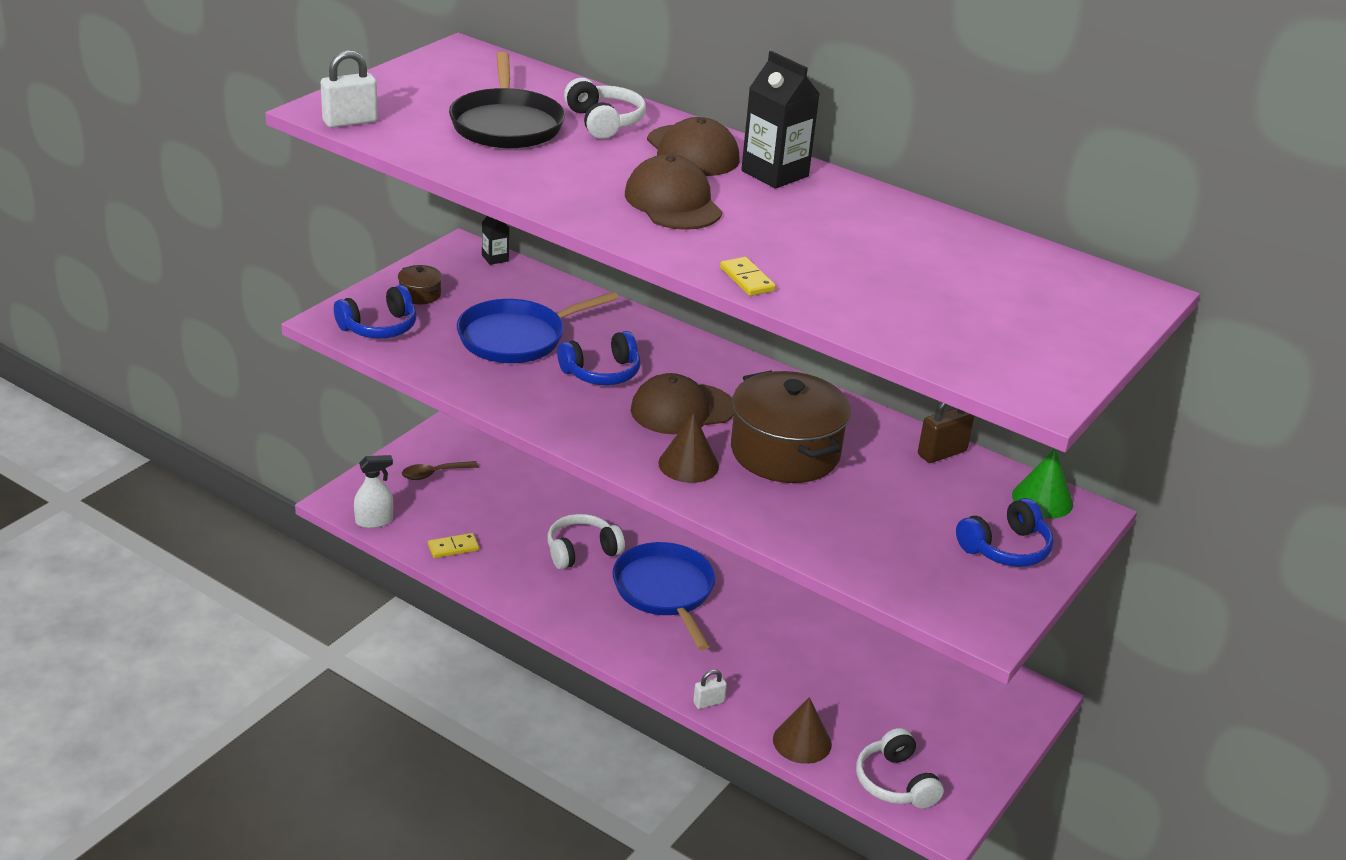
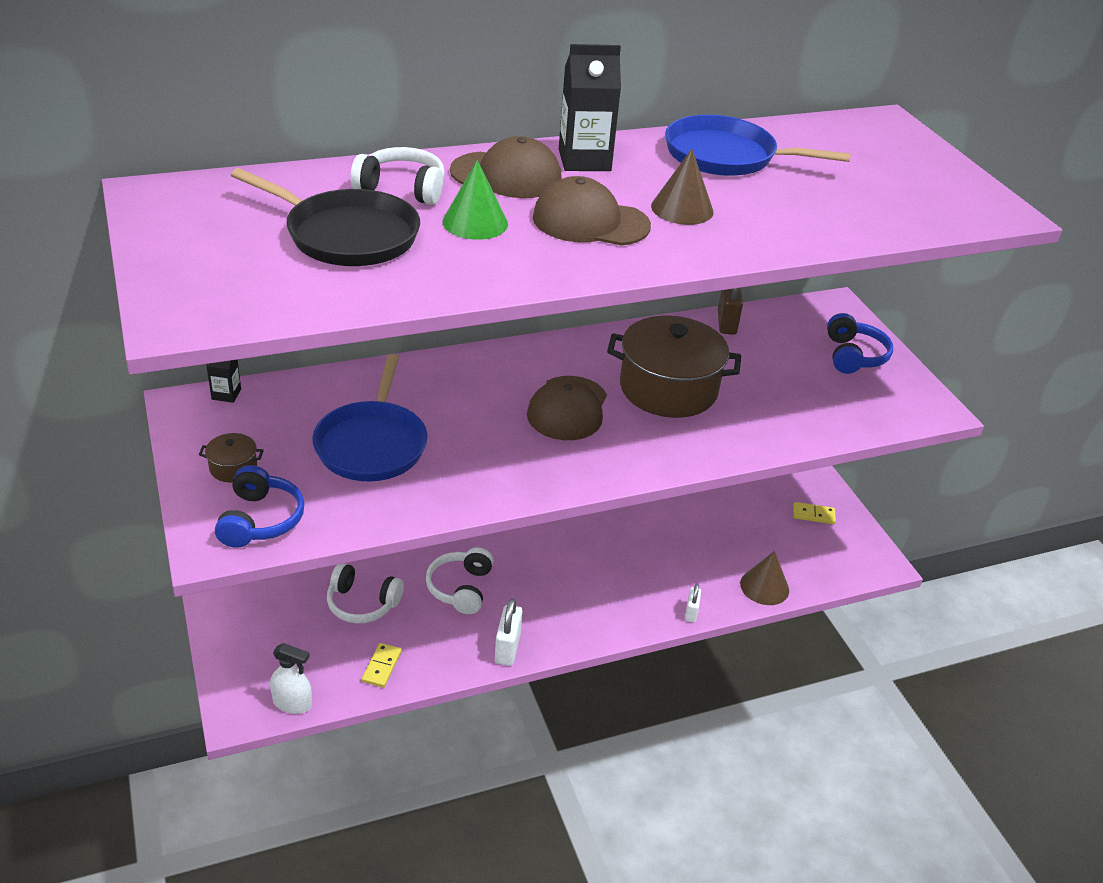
camera: 55 degrees left, 5 degrees up
(350, 121) = (227, 315): white padlock -> white padlock (507, 648)
(374, 521) = (292, 703): white spray bottle -> white spray bottle turned 90 degrees clockwise
(434, 474) = (267, 627): brown spoon -> none
(601, 372) = (475, 423): blue headphones -> none
(665, 591) = (550, 567): blue pan -> blue pan (725, 156)
(688, 464) = (645, 442): brown cone -> brown cone (682, 209)
(747, 279) = (754, 246): yellow domino -> yellow domino (813, 515)
(895, 782) = (832, 564): white headphones -> white headphones (362, 603)
(1042, 499) = (810, 313): green cone -> green cone (475, 222)

